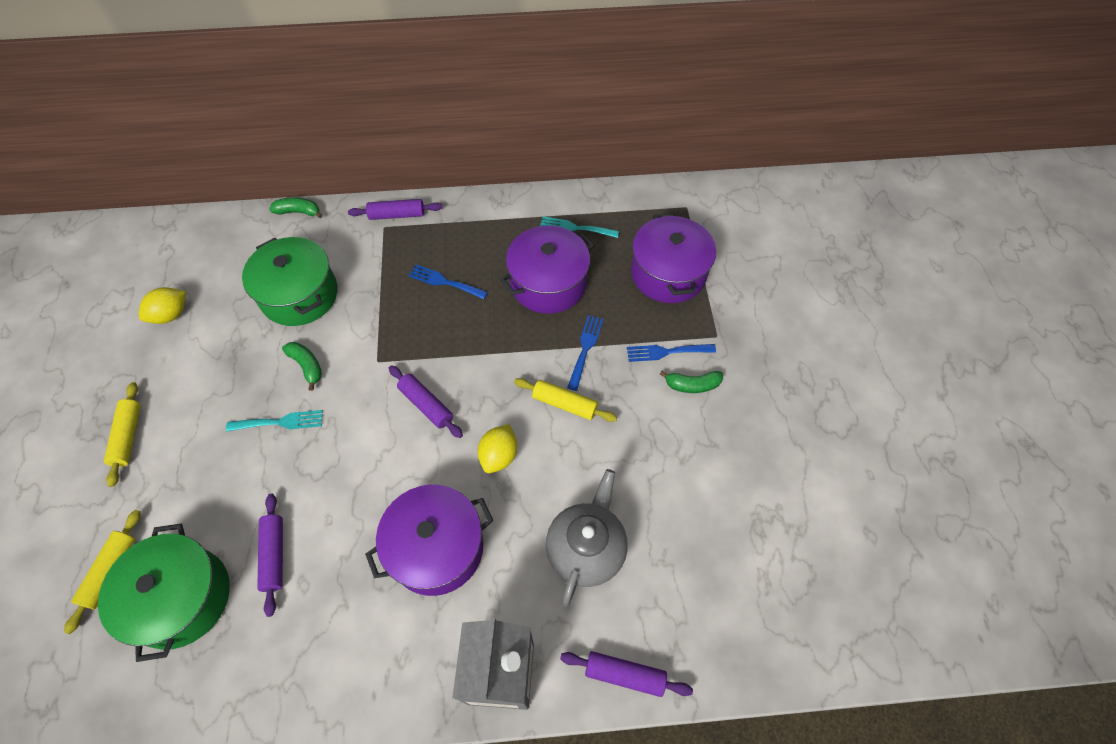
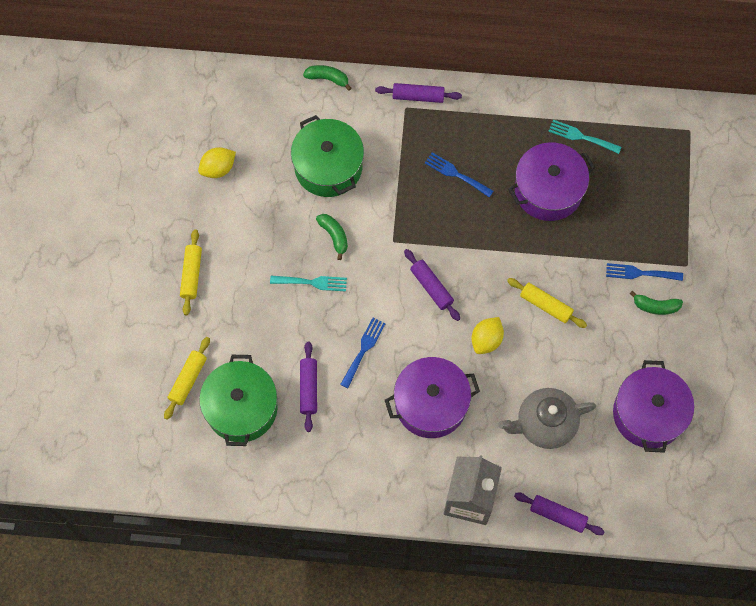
camera: 10 degrees right, 10 degrees up
(585, 348) = (571, 258): blue fork -> blue fork (363, 350)
(586, 549) = (544, 424): grey teapot -> grey teapot turned 135 degrees counterclockwise
(668, 273) = (658, 198): purple pot -> purple pot (648, 414)

